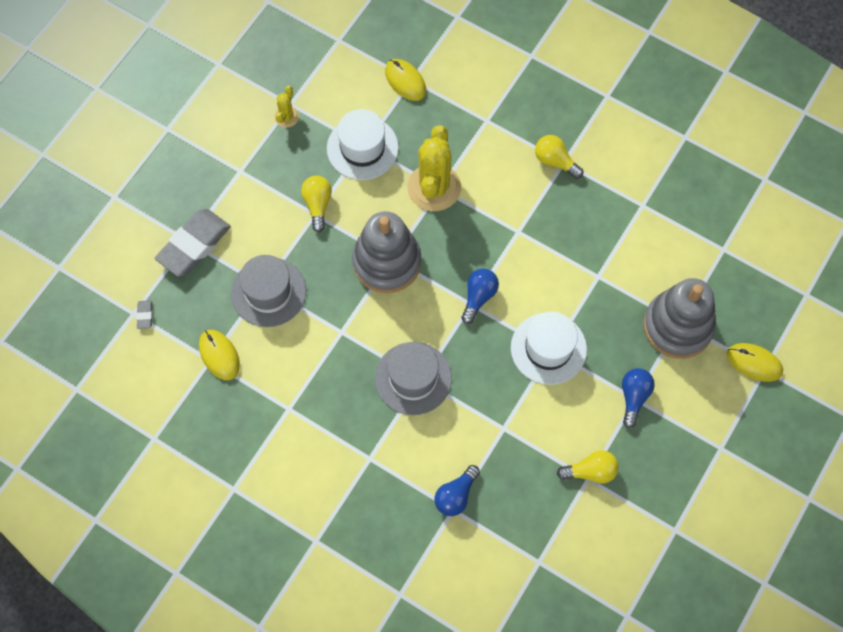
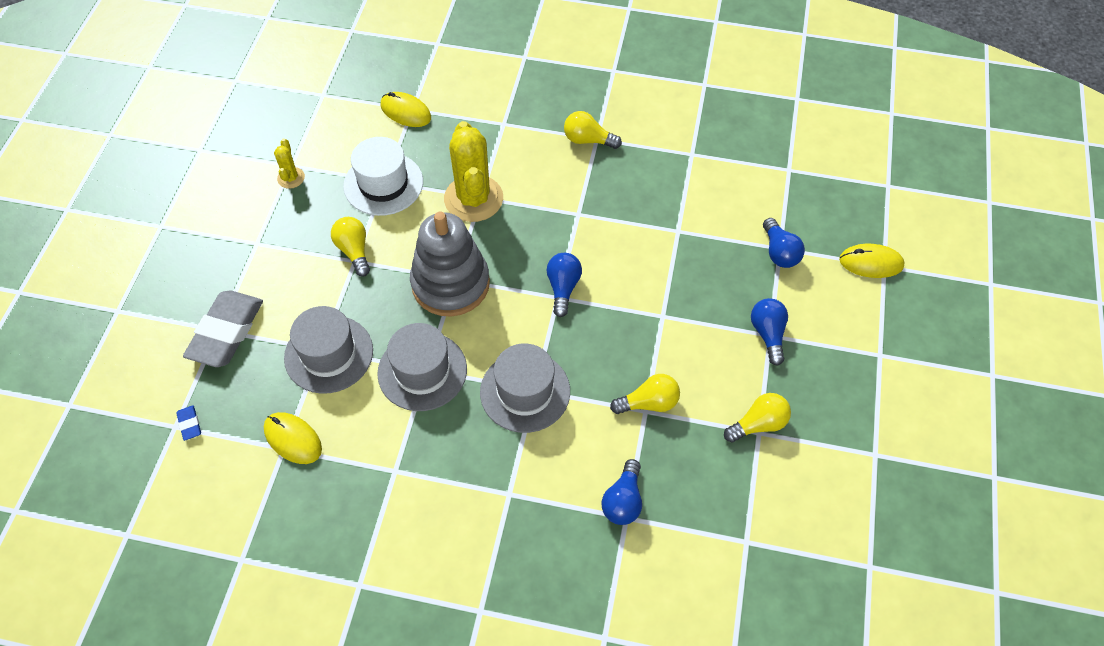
camera: 20 degrees left, 10 degrees down
(145, 315) = (189, 424): grey eraser -> blue eraser
(337, 332) = (422, 371): none -> grey hat
(509, 422) = (649, 403): none -> yellow light bulb
(548, 348) = (658, 315): white hat -> none
(678, 326) = (779, 252): grey stacking toy -> blue light bulb

